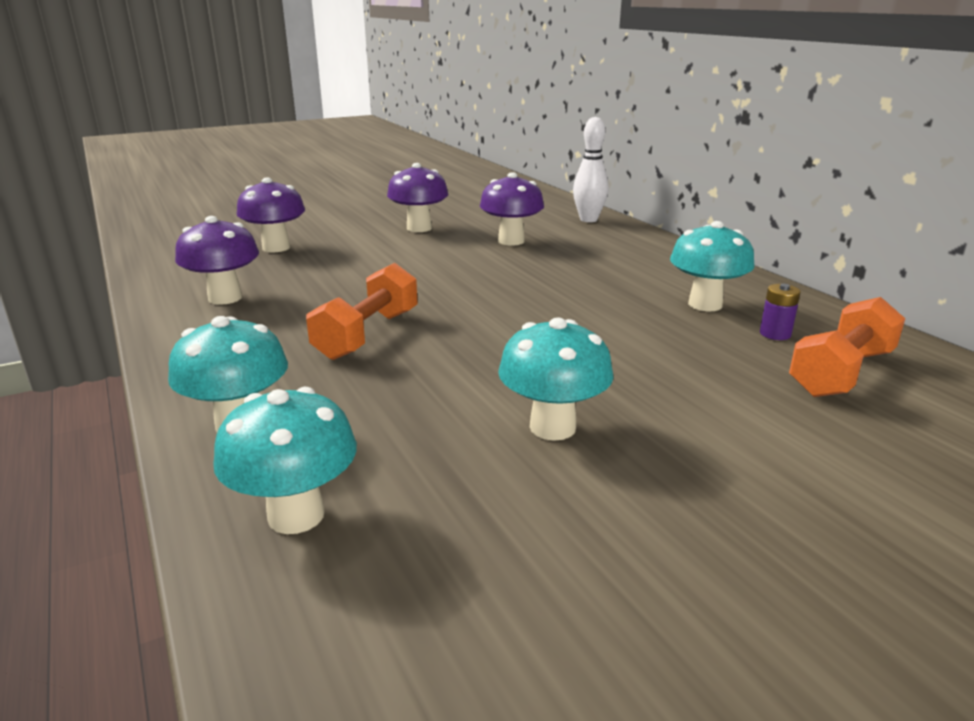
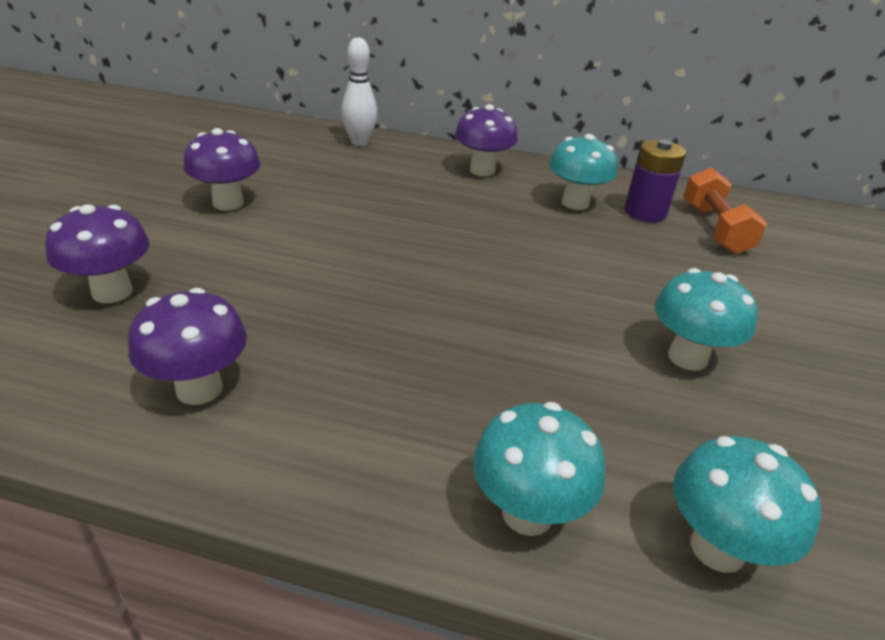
camera: 50 degrees left, 10 degrees up
(367, 334) = (429, 351): orange dumbbell -> none
(511, 241) = (343, 189): purple mushroom -> purple mushroom (482, 170)
(775, 334) = (645, 212): purple battery -> purple battery, size x1.82

